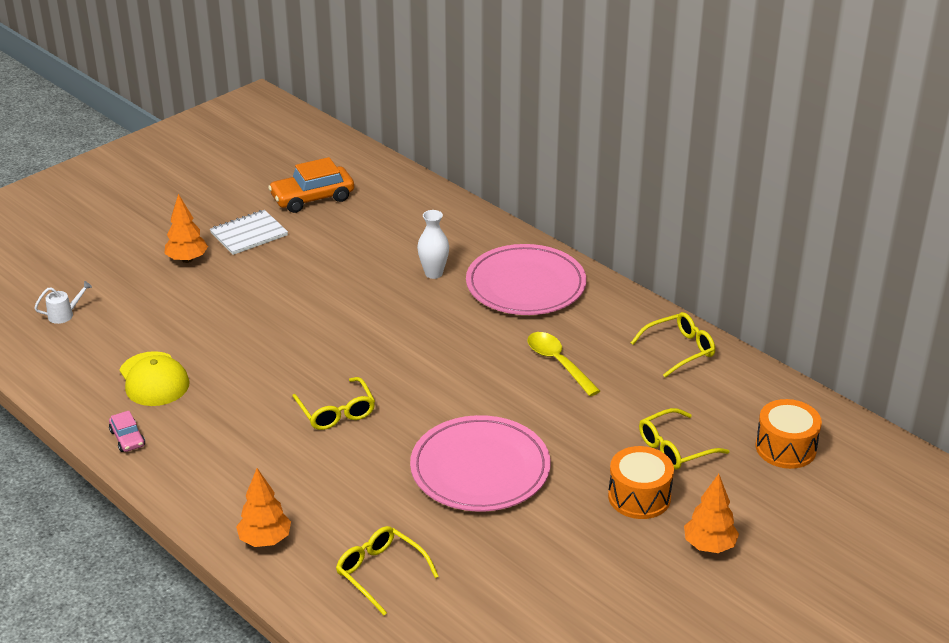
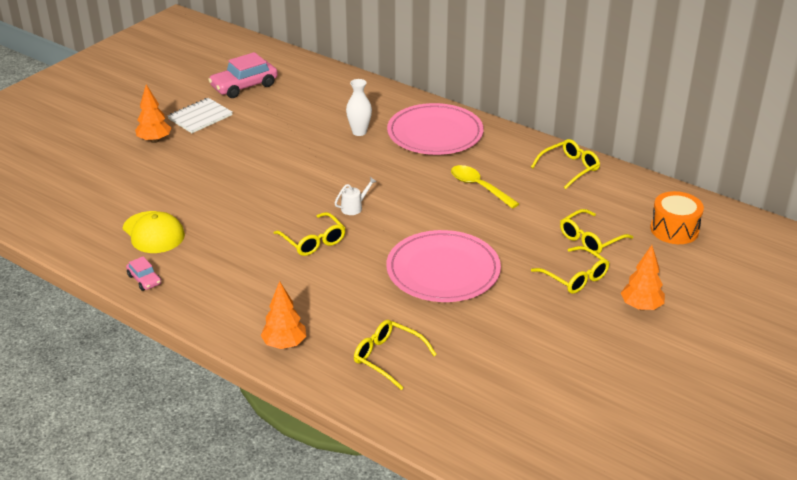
camera: 10 degrees left, 0 degrees up
(65, 314) = (63, 191): white watering can -> white watering can (354, 207)
(312, 198) = (244, 86): orange car -> pink car
(639, 497) = (575, 277): orange drum -> yellow glasses

